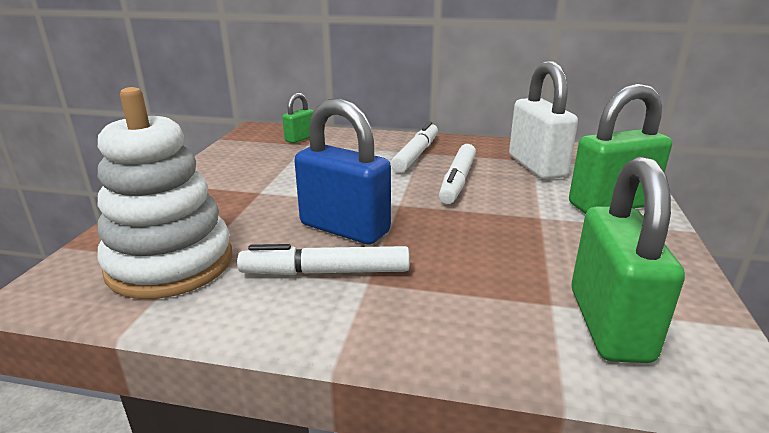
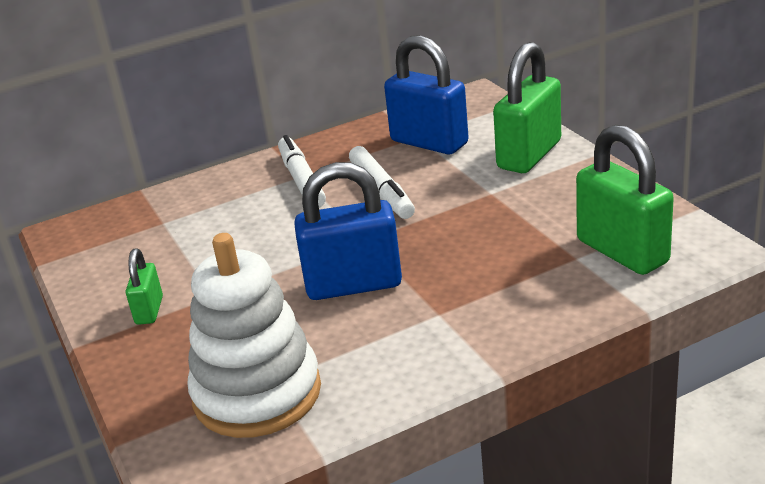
camera: 35 degrees left, 5 degrees up
(300, 139) = (142, 219): green padlock -> green padlock (149, 310)
(325, 272) = (396, 325): white marker -> none
(536, 167) = (429, 142): white padlock -> blue padlock

